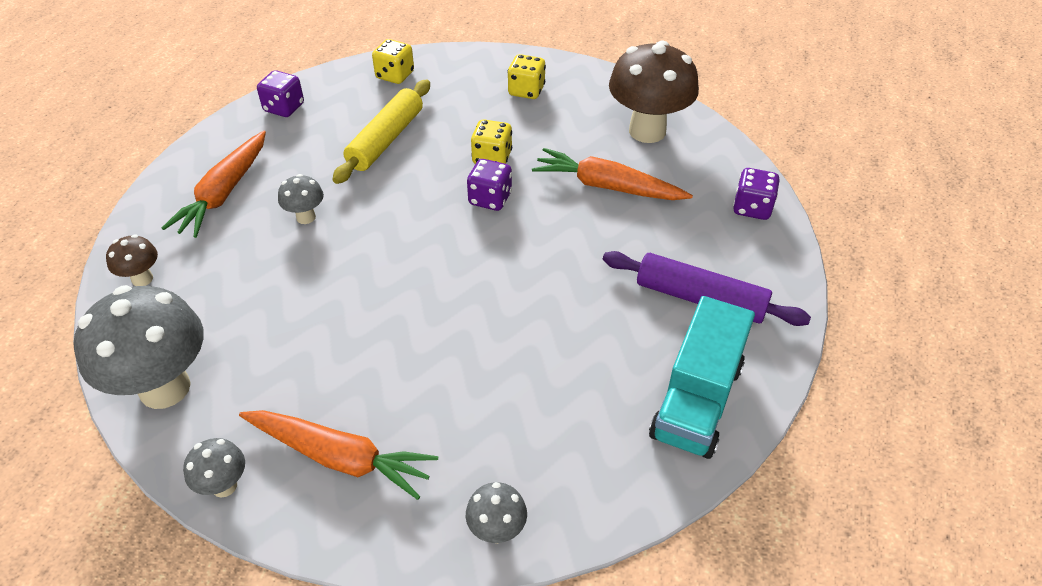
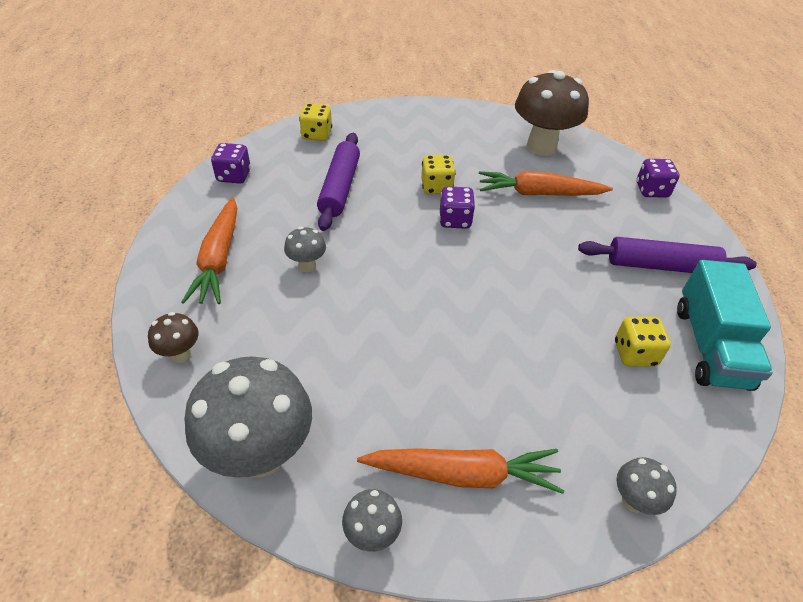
camera: 20 degrees left, 0 degrees up
(386, 140) = (340, 188): yellow rolling pin -> purple rolling pin
(526, 91) = (431, 131): yellow dice -> yellow dice (634, 353)

